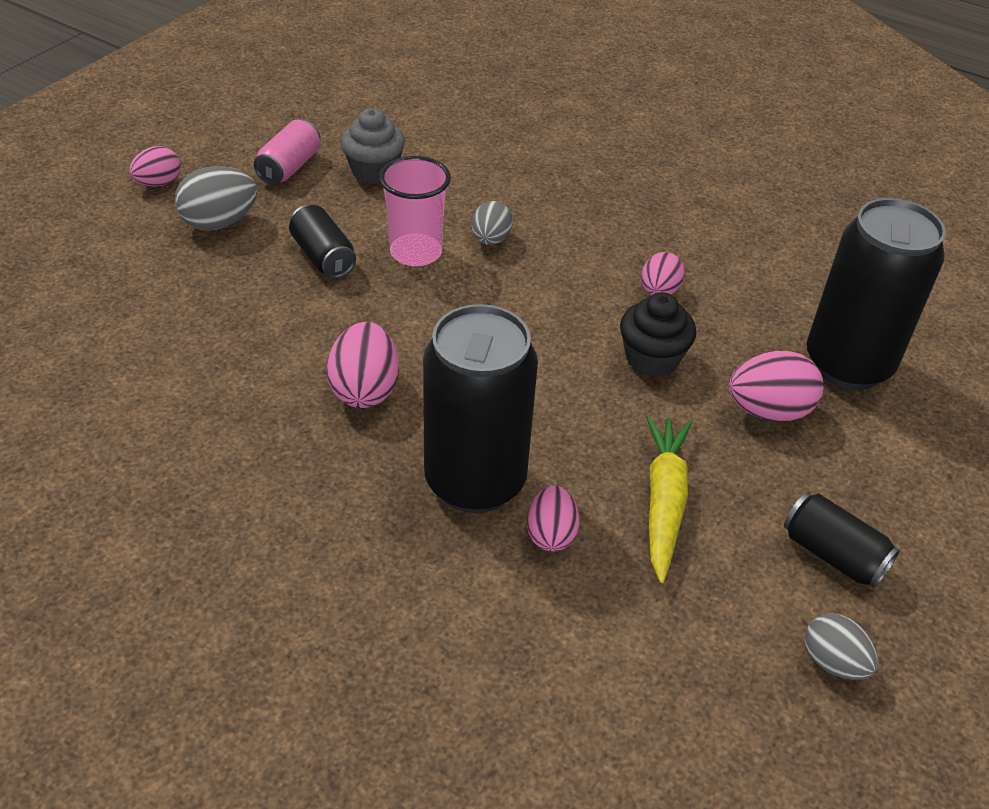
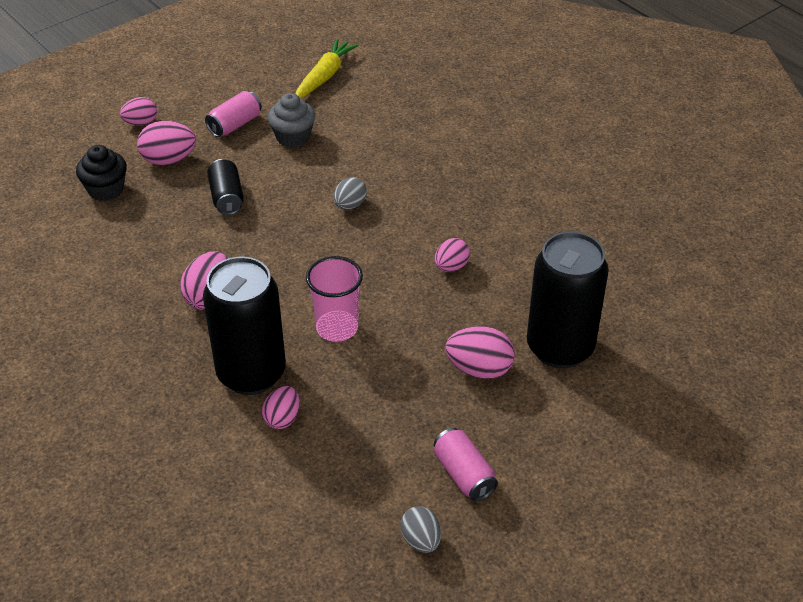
camera: 20 degrees right, 0 degrees up
(219, 223) = (169, 159): grey egg -> pink egg
(416, 252) = (292, 205): pink cup -> pink cup (337, 328)
(652, 359) = (417, 315): black cupcake -> black cupcake (106, 190)
(664, 501) = (369, 414): yellow carrot -> yellow carrot (324, 76)
(833, 554) = (464, 474): black can -> pink can

